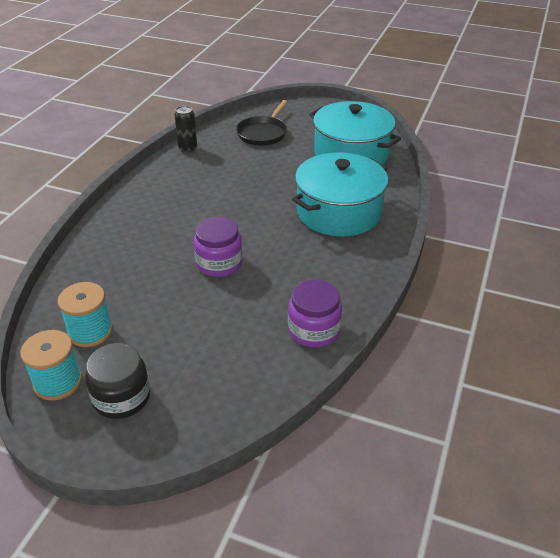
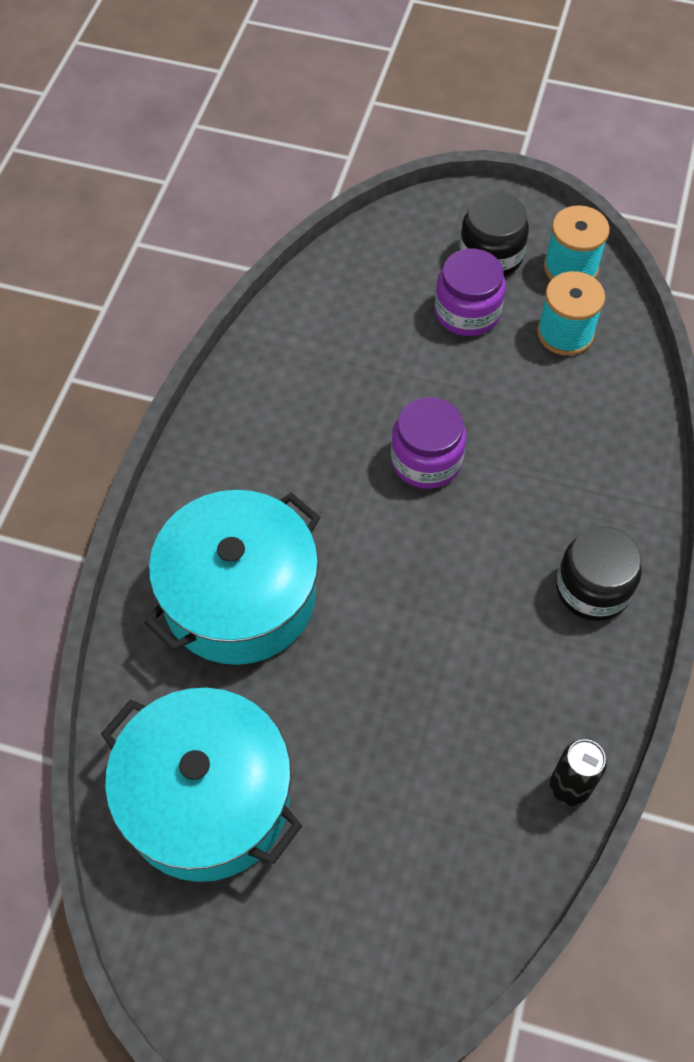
camera: 175 degrees right, 20 degrees up
(144, 205) = (592, 588): none -> black jar
(263, 133) = (412, 873): black pan -> none
(314, 330) = (278, 355): purple jar -> purple jar (467, 312)

